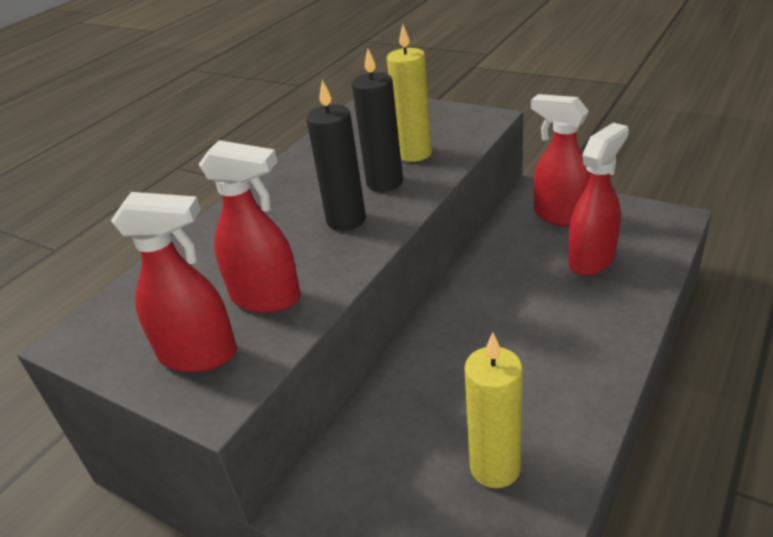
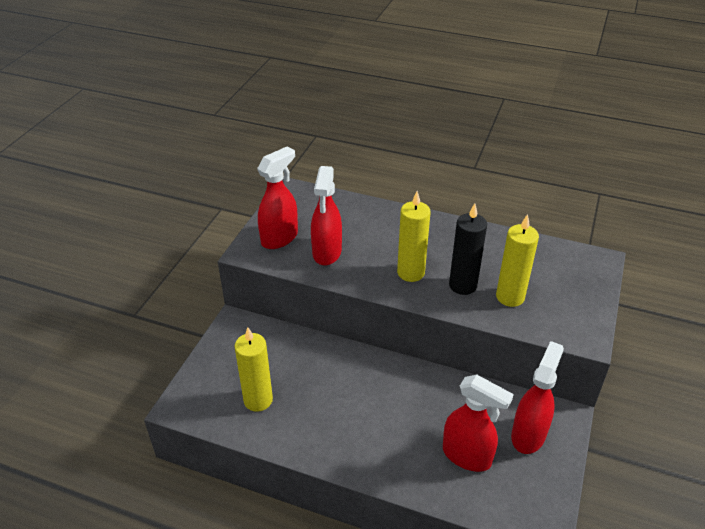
camera: 75 degrees right, 5 degrees up
(199, 355) = (280, 238): red spray bottle -> red spray bottle turned 135 degrees counterclockwise
(346, 220) = (410, 273): black candle -> yellow candle

